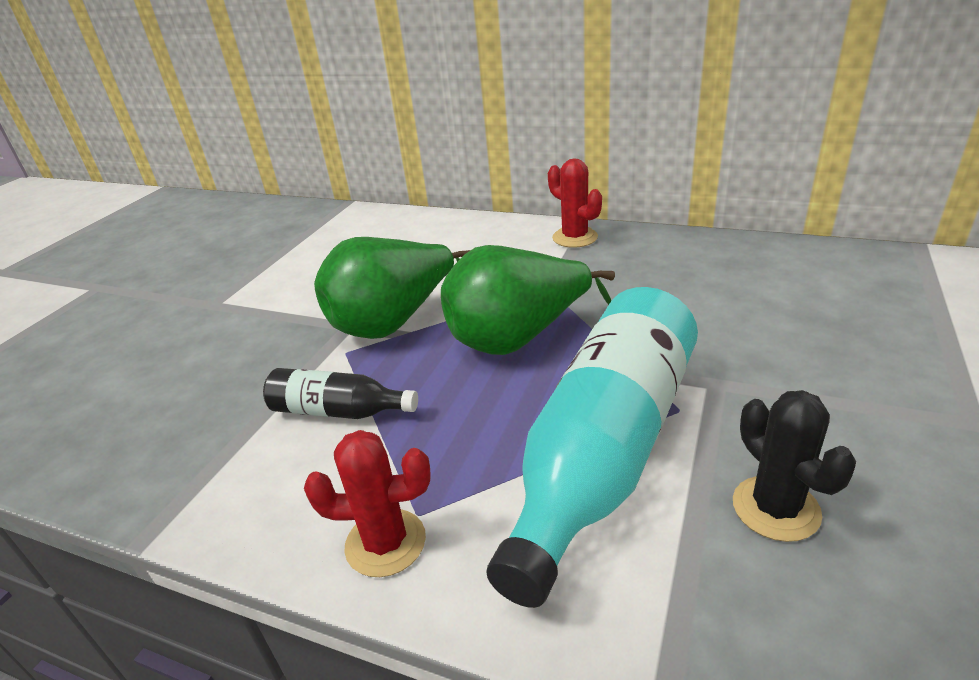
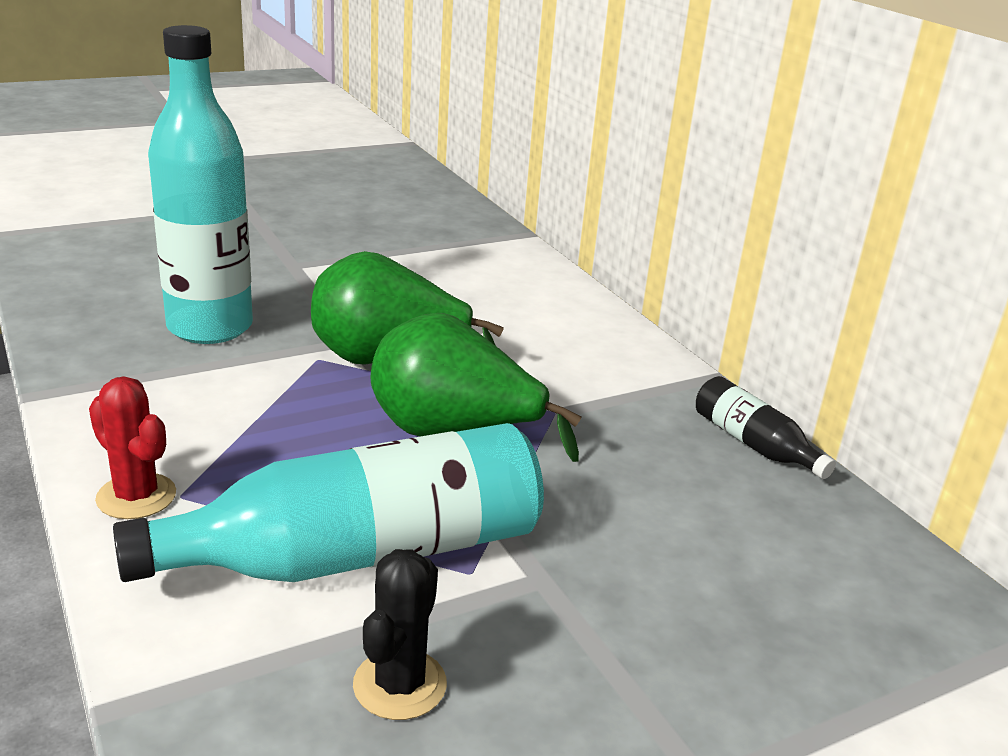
camera: 35 degrees right, 5 degrees down
(220, 383) = (210, 327): none -> turquoise bottle
(338, 411) = (245, 396): black bottle -> black bottle (753, 444)
(575, 237) = (668, 383): red cactus -> none

